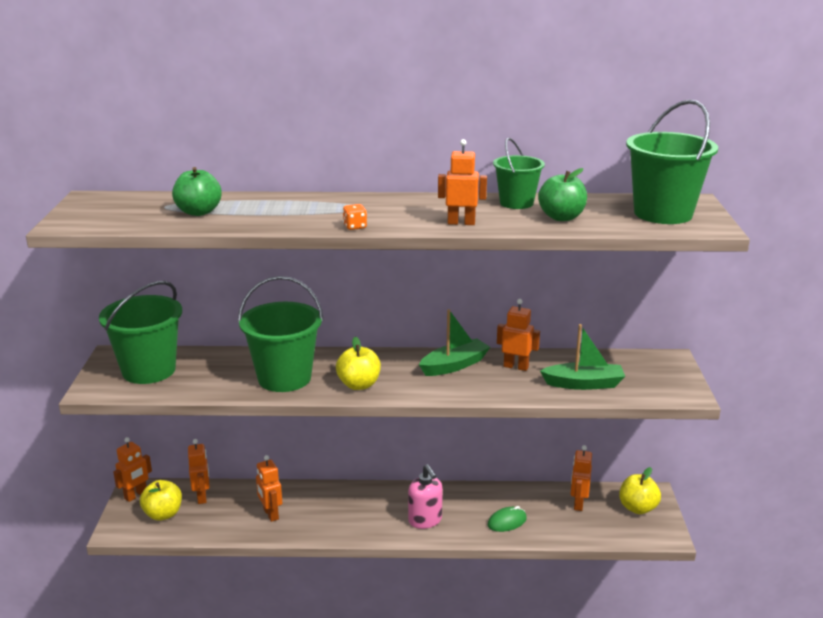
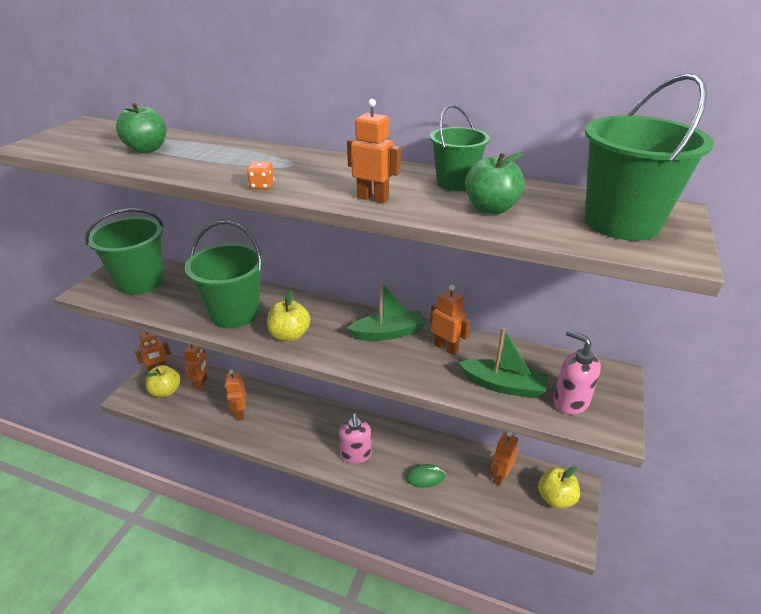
camera: 20 degrees right, 10 degrees up
(645, 384) = (570, 401): none -> pink soap dispenser

